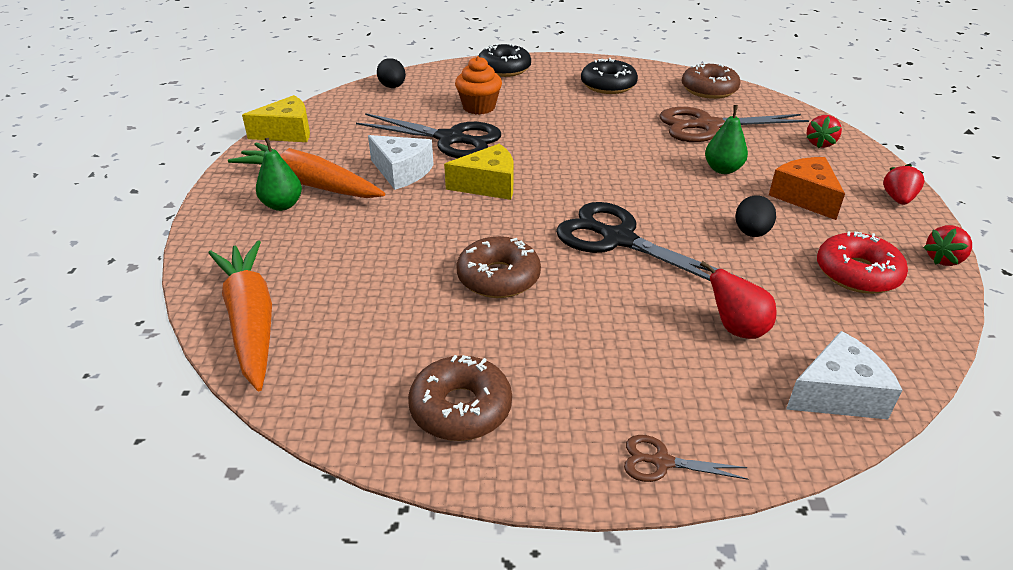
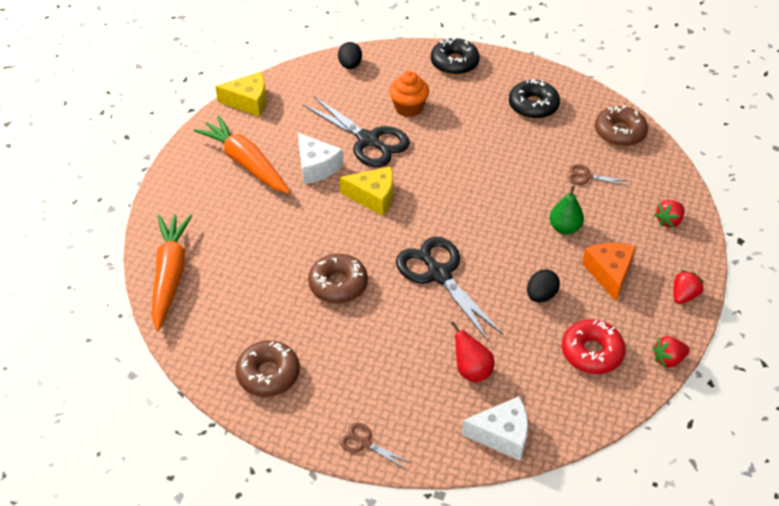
camera: 20 degrees right, 10 degrees up
(282, 205) = (220, 179): green pear -> none
(708, 126) = (587, 177): brown scissors -> brown scissors, size x0.46

